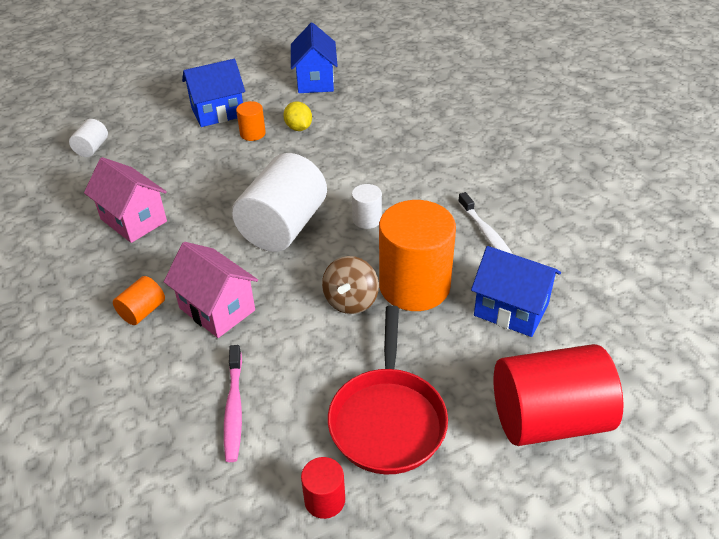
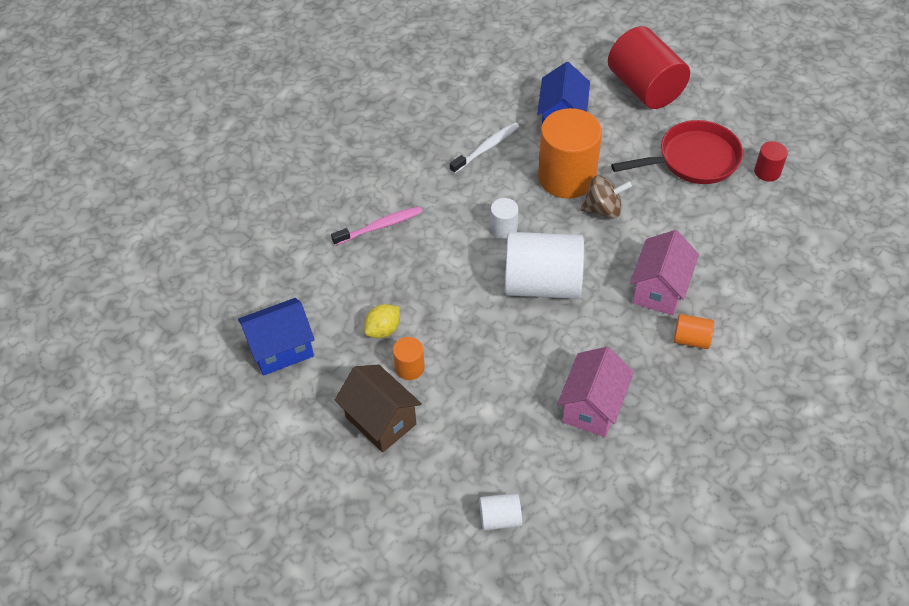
camera: 110 degrees left, 10 degrees up
(218, 112) = (380, 421): blue house -> brown house
(234, 408) = (737, 240): pink toothbrush -> pink toothbrush (380, 226)

